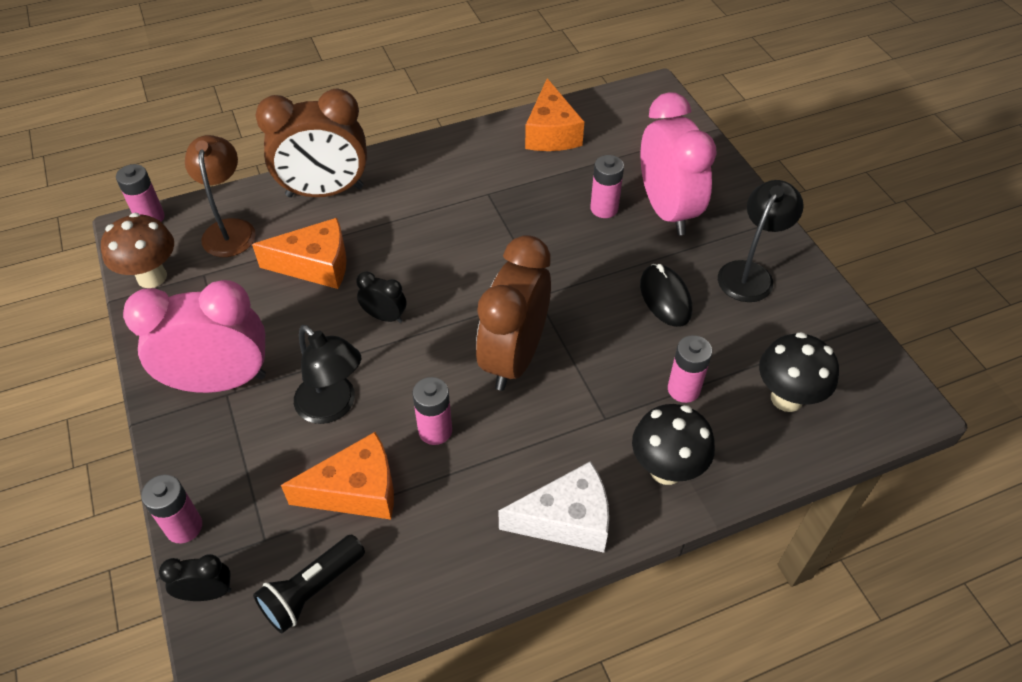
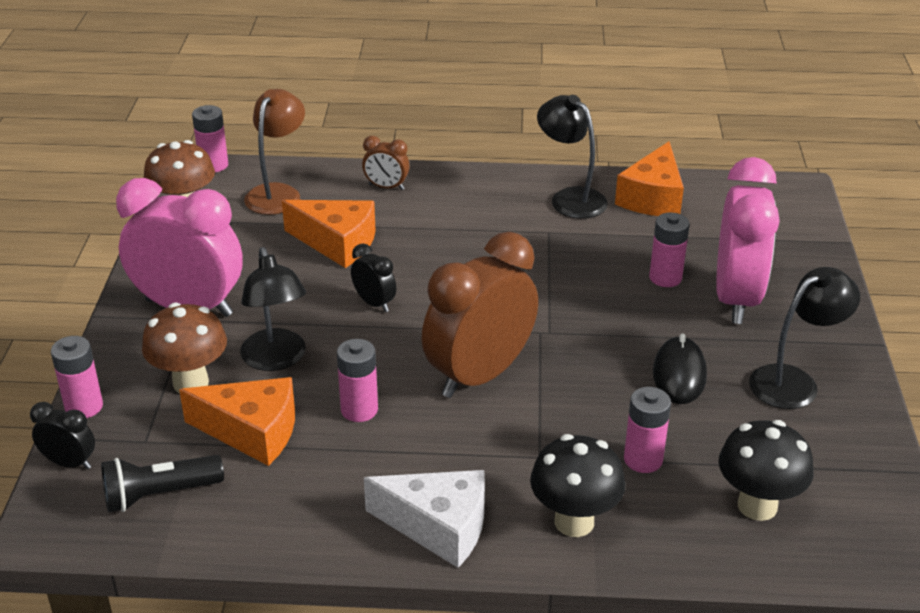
camera: 25 degrees right, 15 degrees down
(270, 461) = (190, 383): none -> brown mushroom
(325, 192) = (386, 187): brown clock -> brown clock, size x0.45
(486, 154) = (570, 198): none -> black lamp

